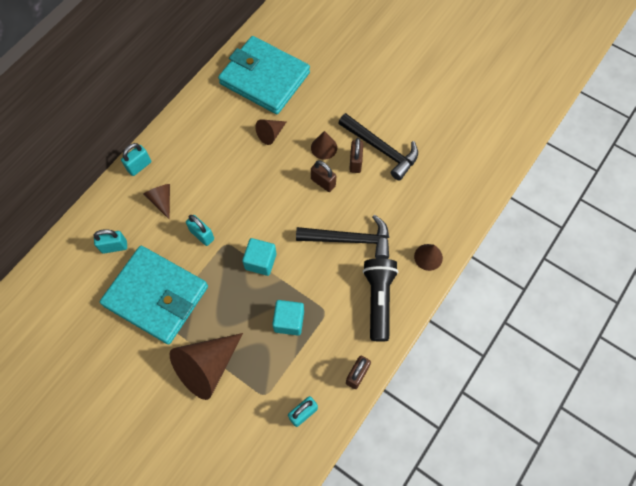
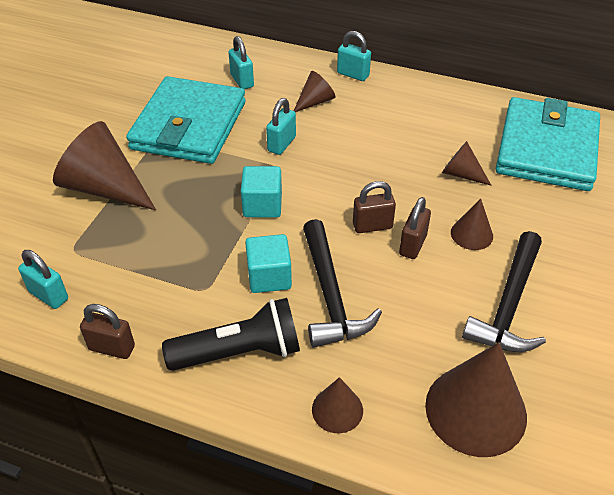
camera: 75 degrees right, 20 degrees down
(289, 321) = (182, 252): turquoise cube -> turquoise cube (269, 277)
(355, 162) = (466, 276): brown padlock -> brown padlock (372, 226)
(443, 190) = (475, 410): none -> brown cone

